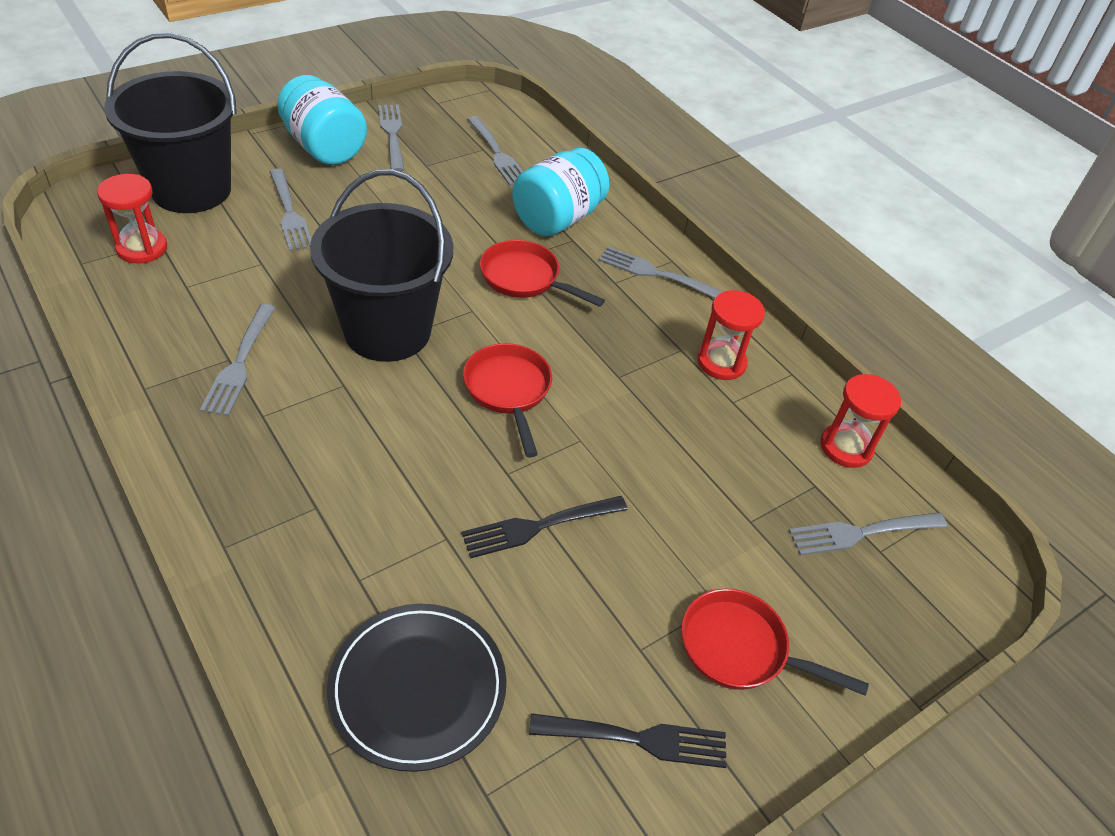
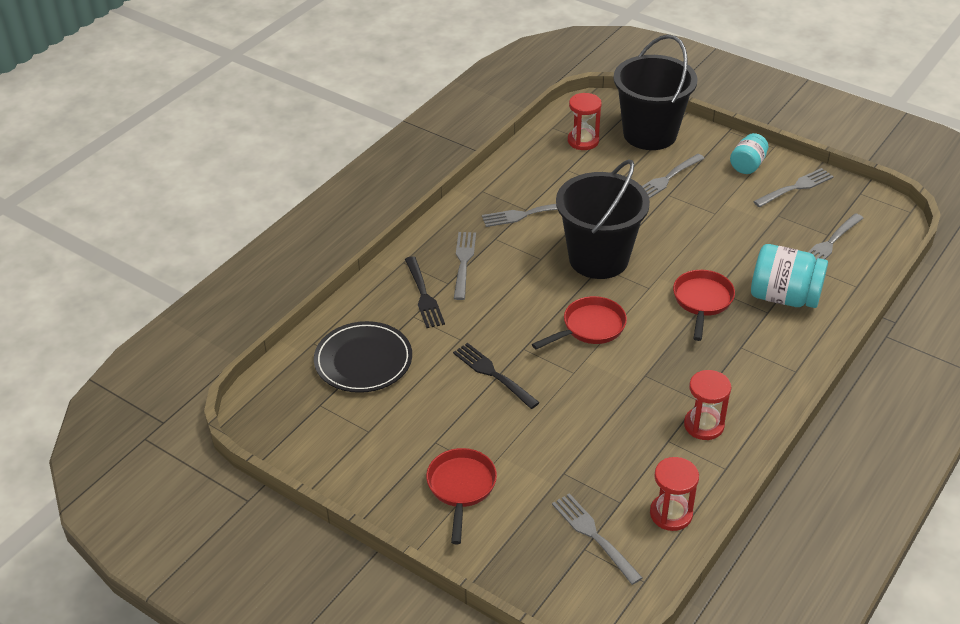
camera: 75 degrees right, 5 degrees down
(324, 148) = (747, 165): turquoise jar -> turquoise jar, size x0.60
(635, 739) = (378, 454): black fork -> black fork (423, 294)
(658, 274) = (771, 367): grey fork -> grey fork (464, 263)

